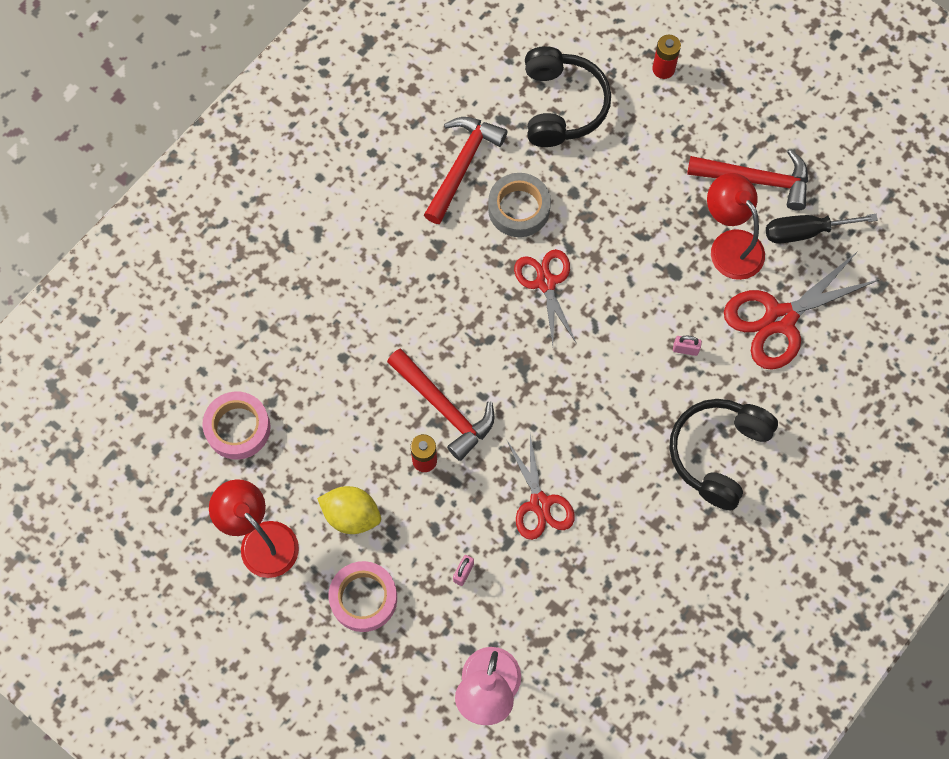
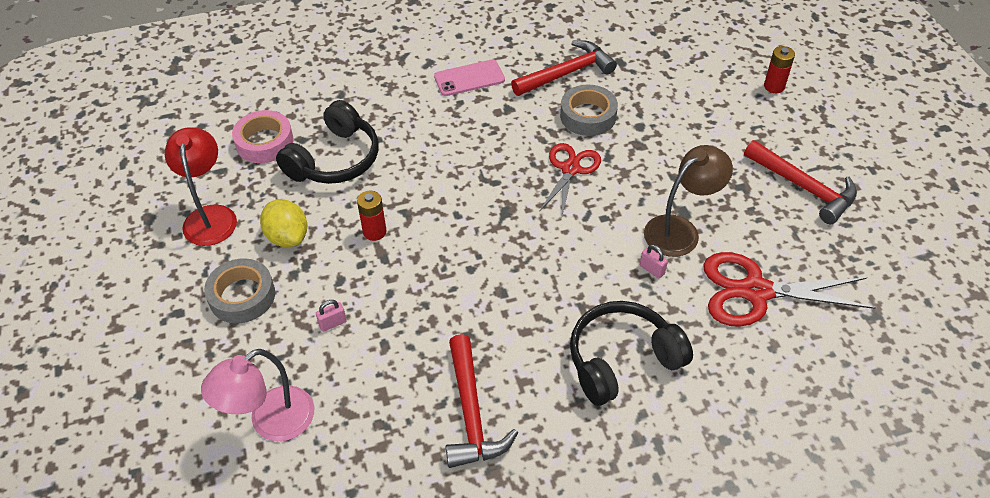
camera: 35 degrees right, 20 degrees down
(363, 598) = (242, 296): pink tape -> grey tape
(373, 228) = (469, 78): none -> pink phone
(444, 408) = (421, 207): red hammer -> red hammer (471, 413)
(540, 503) = (437, 310): red scissors -> none
(561, 105) = (673, 73): black headphones -> black headphones (335, 159)
(682, 292) = (680, 230): none -> brown lamp
(730, 245) = (747, 219): red lamp -> none
(805, 232) = (824, 242): black screwdriver -> none

